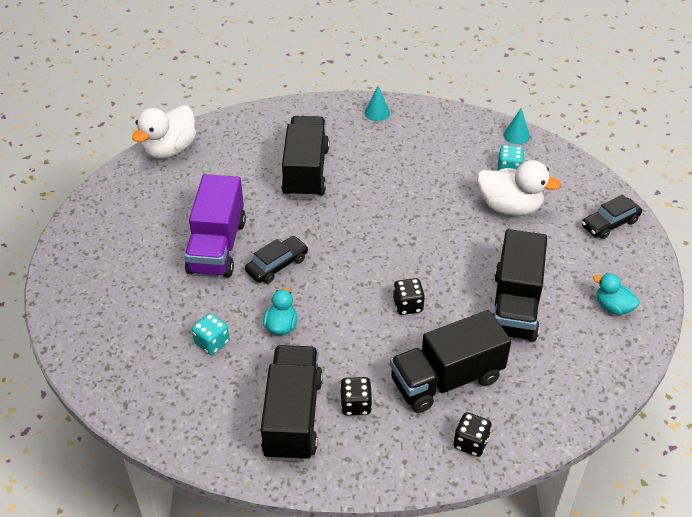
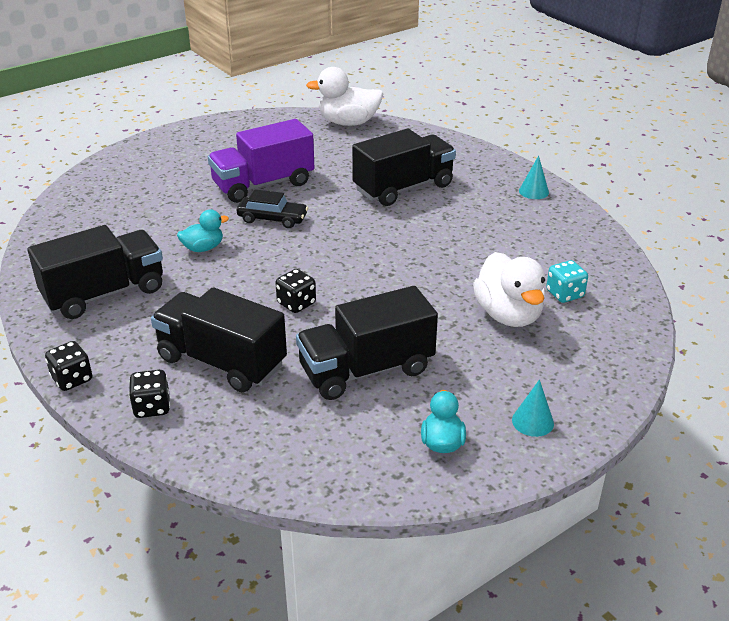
camera: 55 degrees right, 10 degrees down
(212, 343) = (153, 224): turquoise dice -> none
(356, 405) = (145, 321): black dice -> black dice (72, 379)
(516, 135) = (625, 280): turquoise cone -> turquoise cone (532, 421)
(610, 223) = (575, 395): black car -> none

